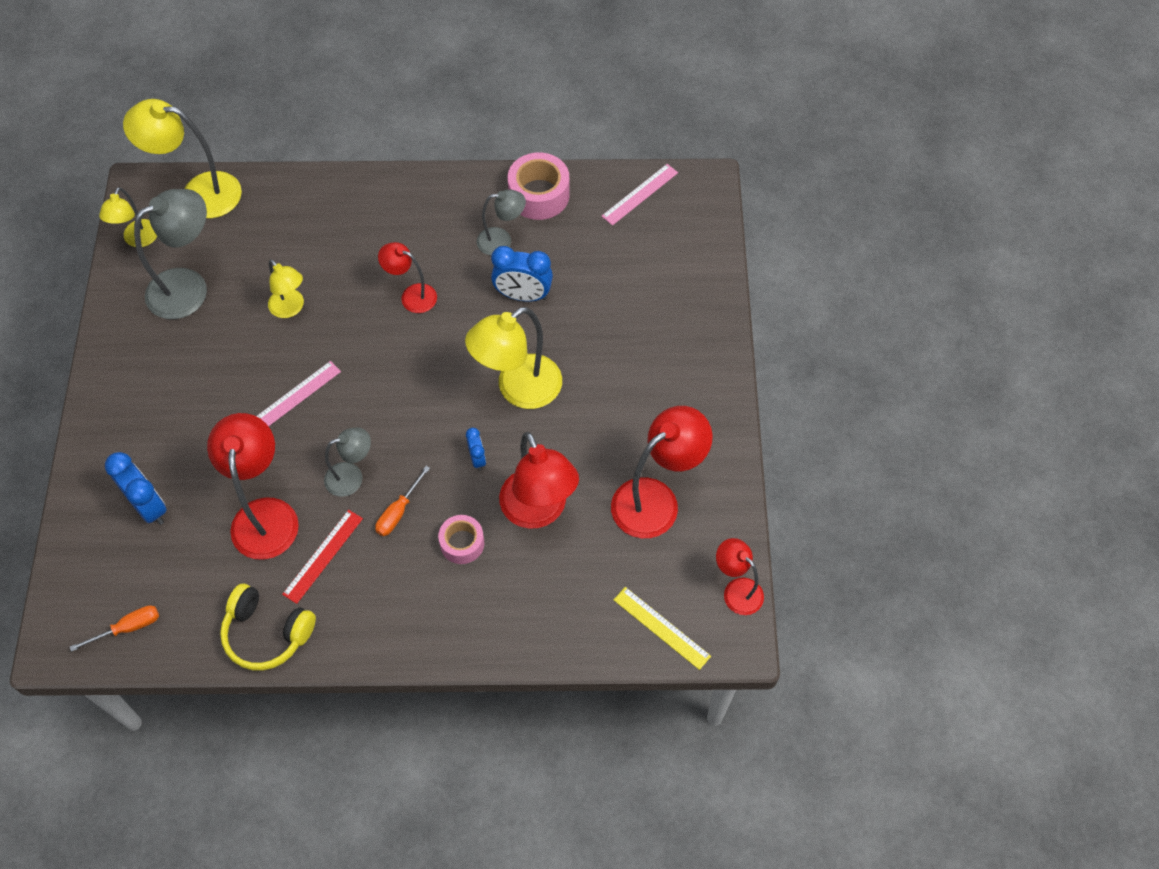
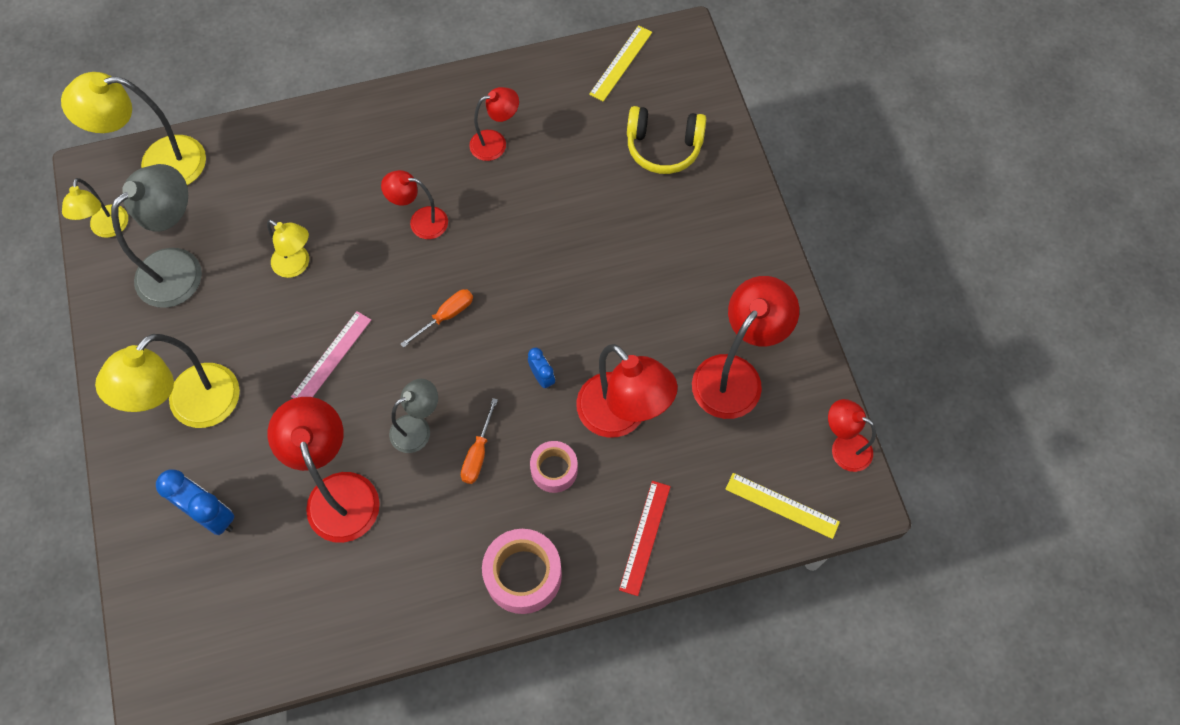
camera: 15 degrees left, 5 degrees up
(128, 628) = (229, 652): orange screwdriver -> orange screwdriver (446, 316)
(267, 633) = (381, 618): yellow headphones -> yellow headphones (663, 147)
(323, 556) = (414, 520): red ruler -> red ruler (645, 537)
(502, 241) = (496, 143): grey lamp -> red lamp
(518, 389) = (561, 294): yellow lamp -> yellow lamp (193, 407)
(523, 295) = (535, 195): blue clock -> none
(539, 195) = (519, 86): pink tape -> pink tape (523, 575)
(640, 194) = (621, 63): pink ruler -> yellow ruler

